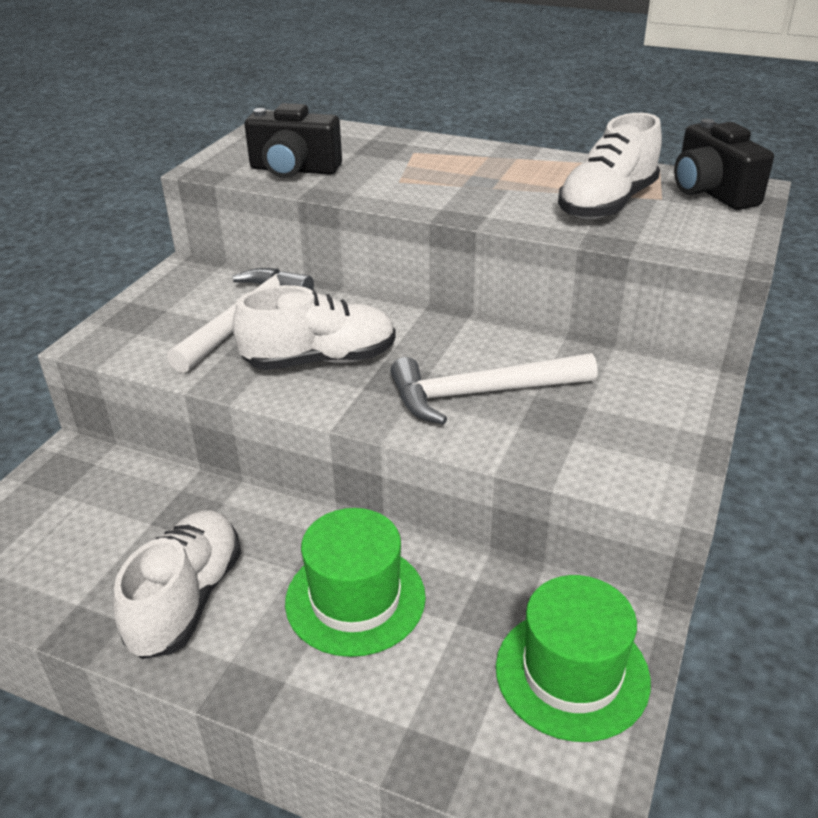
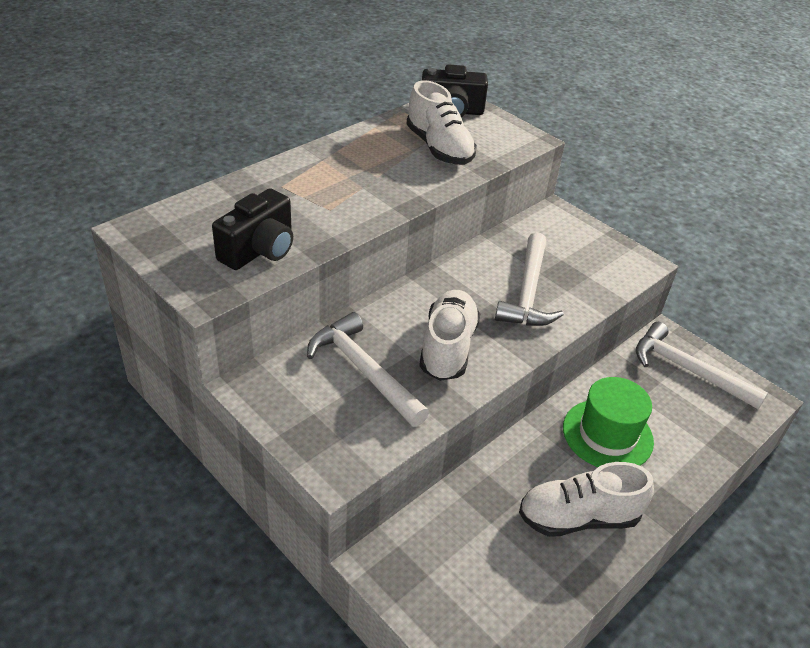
camera: 70 degrees left, 5 degrees up
(187, 599) = (578, 517): white shoe -> white shoe turned 45 degrees counterclockwise
(572, 673) = (687, 370): green hat -> white hammer

